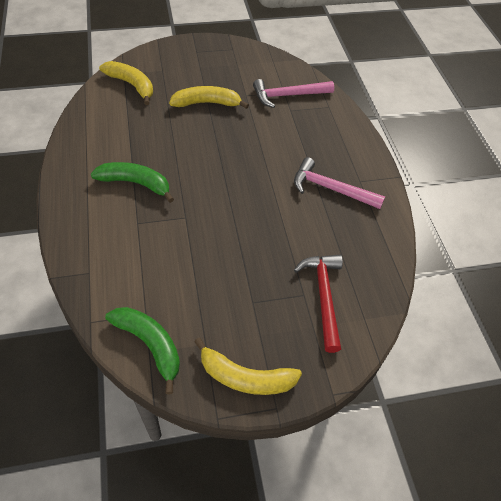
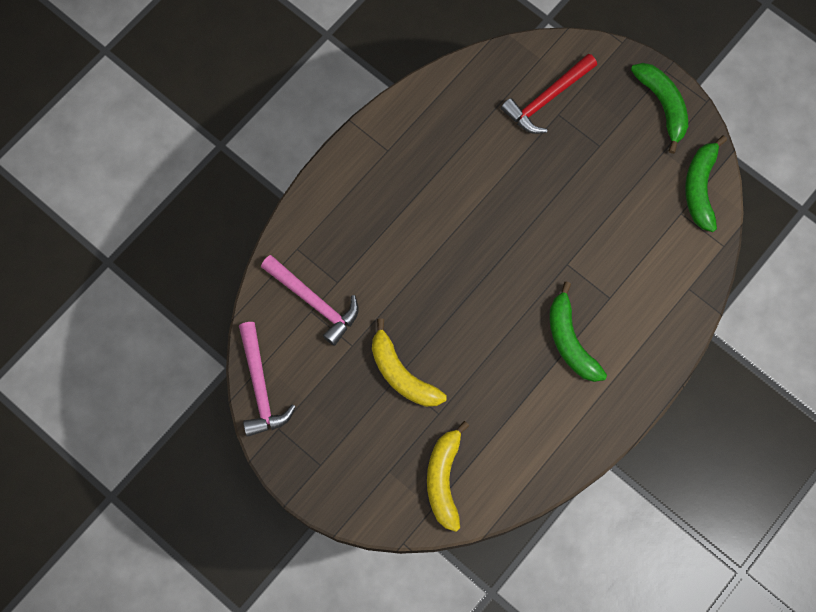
camera: 125 degrees left, 20 degrees up
(245, 377) = (662, 105): yellow banana -> green banana
(331, 188) = (421, 168): pink hammer -> pink hammer (260, 387)

